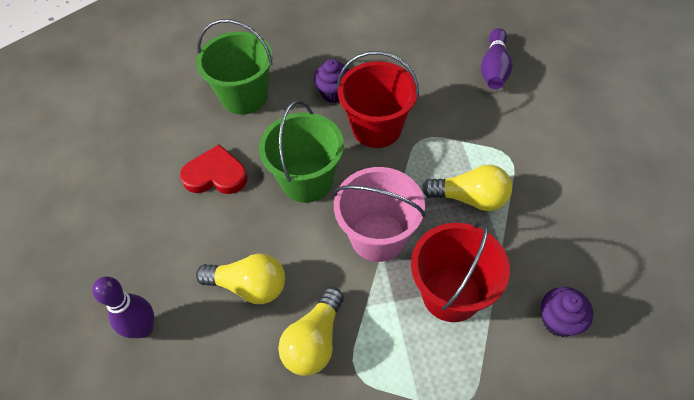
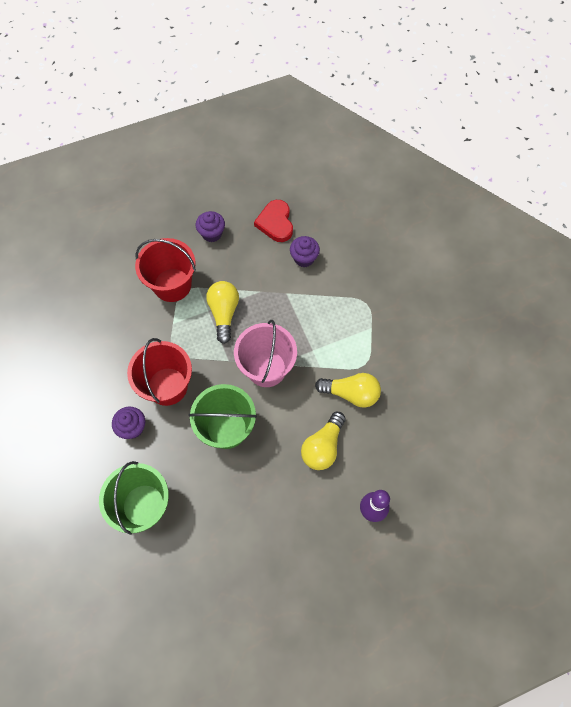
camera: 105 degrees left, 10 degrees up
(216, 175) = (233, 503): red heart -> red heart (275, 223)
(249, 286) = (323, 446): yellow light bulb -> yellow light bulb turned 150 degrees counterclockwise
(451, 294) = (299, 317): red bucket -> red bucket (172, 285)
(494, 68) = (93, 307): purple bowling pin -> none
(605, 200) = (212, 233): none -> purple cupcake

